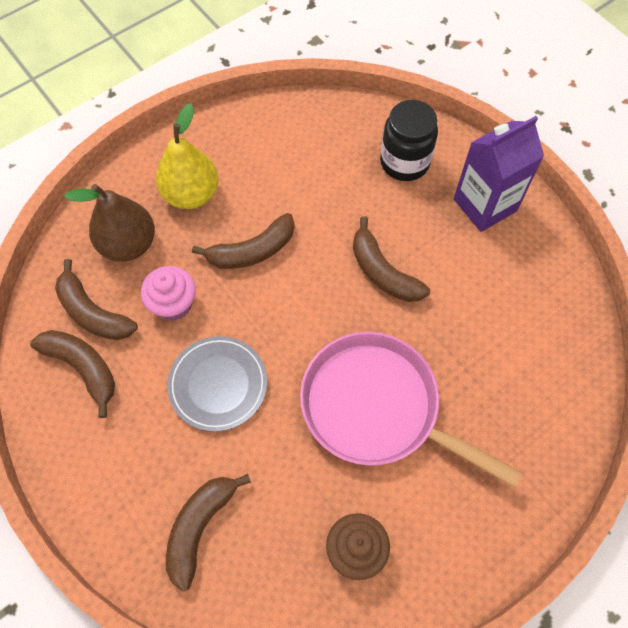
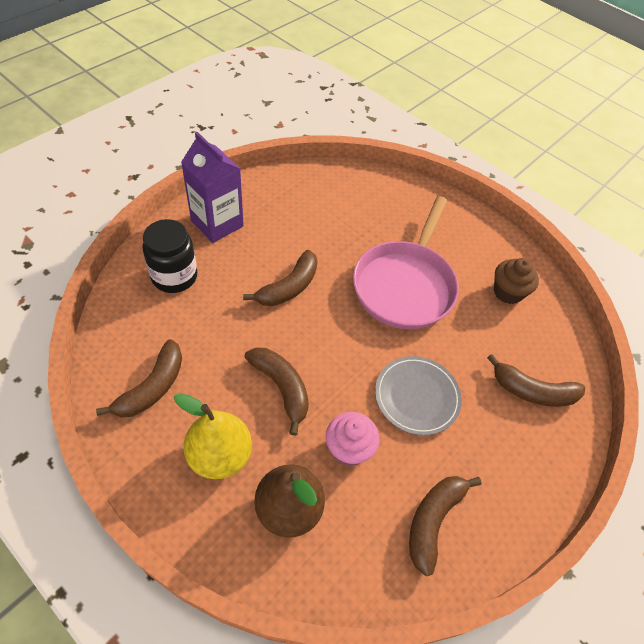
camera: 105 degrees left, 10 degrees down
(93, 313) = (374, 526): brown banana -> brown banana (152, 387)

